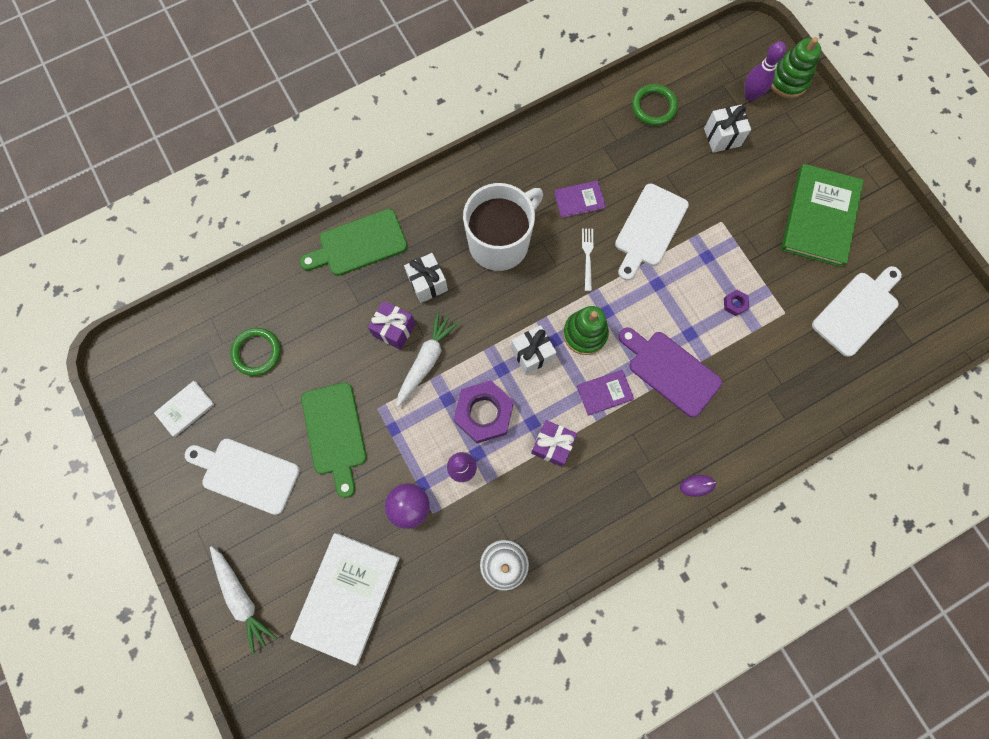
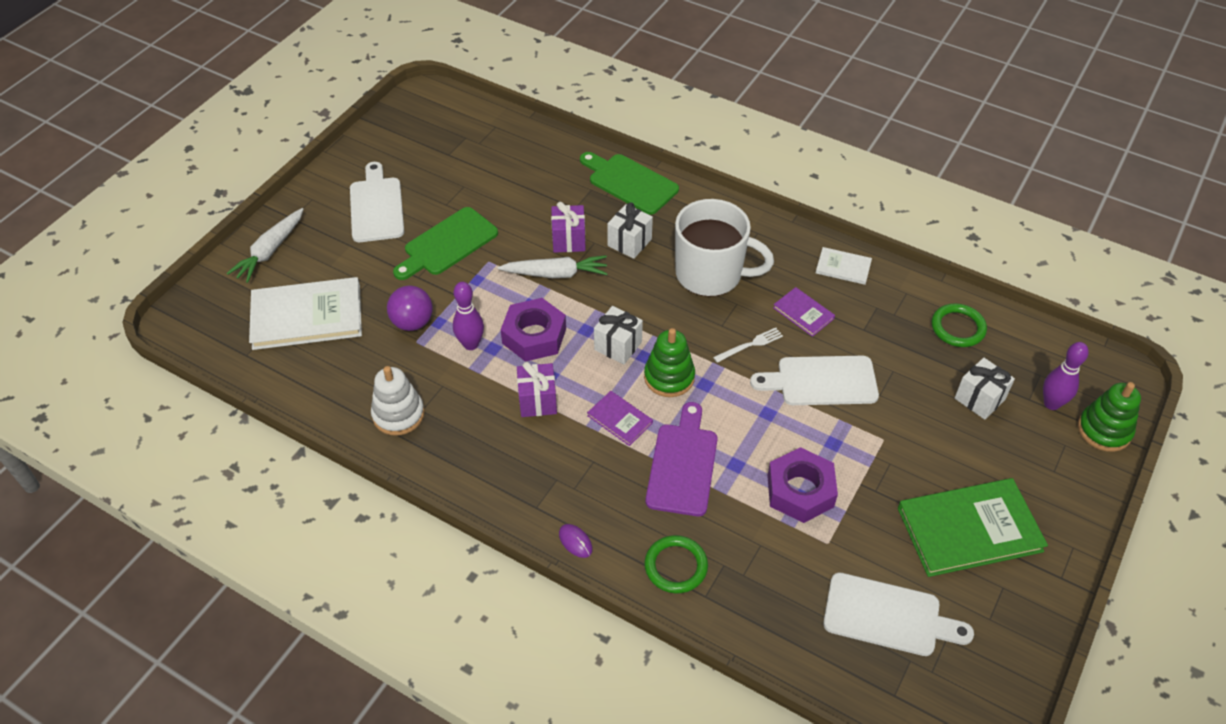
camera: 60 degrees right, 25 degrees down
(185, 409) = (408, 147): white book -> white book (843, 267)
(257, 352) = (485, 165): green ring -> green ring (675, 566)
(734, 304) = (800, 491): purple nut -> purple nut, size x2.35

